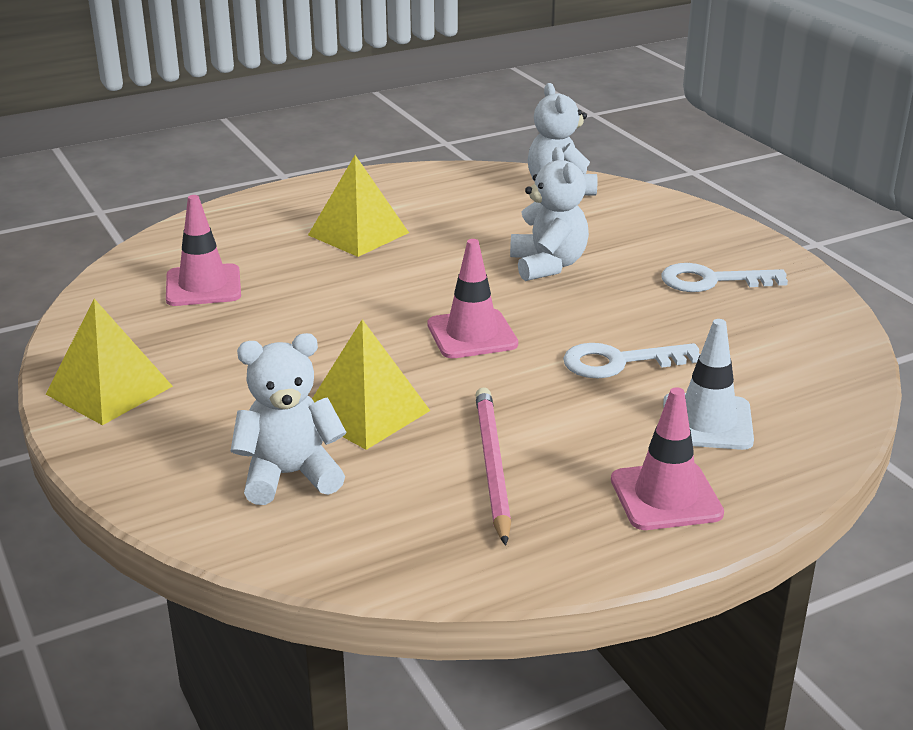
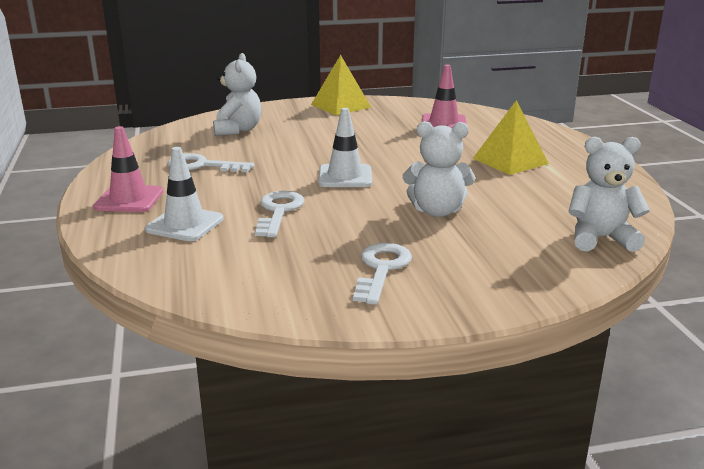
camera: 105 degrees right, 5 degrees down
(366, 412) = (278, 146): yellow pyramid -> none
(472, 334) = (345, 176): pink traffic cone -> white traffic cone
(492, 466) = (202, 166): pink pencil -> white key

